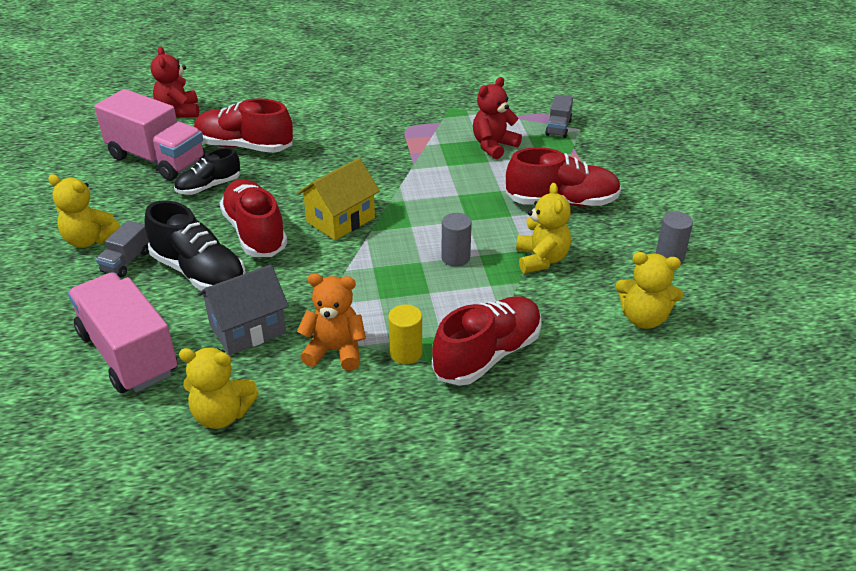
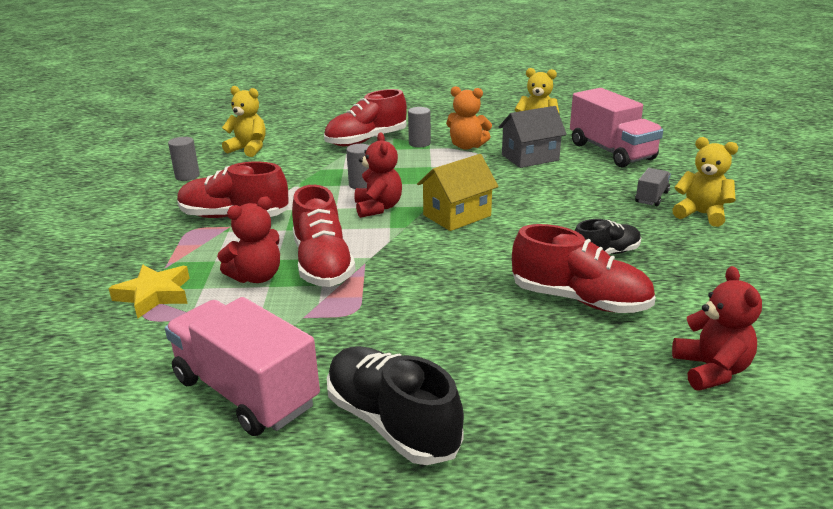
camera: 170 degrees left, 10 degrees down
(157, 159) = (691, 291): pink truck -> pink truck (246, 391)
(199, 273) = (581, 187): black shoe -> black shoe (392, 423)
(255, 233) = (540, 210): red shoe -> red shoe (323, 264)
(406, 353) = (419, 143): yellow cylinder -> grey cylinder
(423, 224) = (378, 208): none -> red teddy bear
(541, 259) = (291, 180): yellow teddy bear -> none
(558, 128) = (154, 295): grey truck -> yellow star

